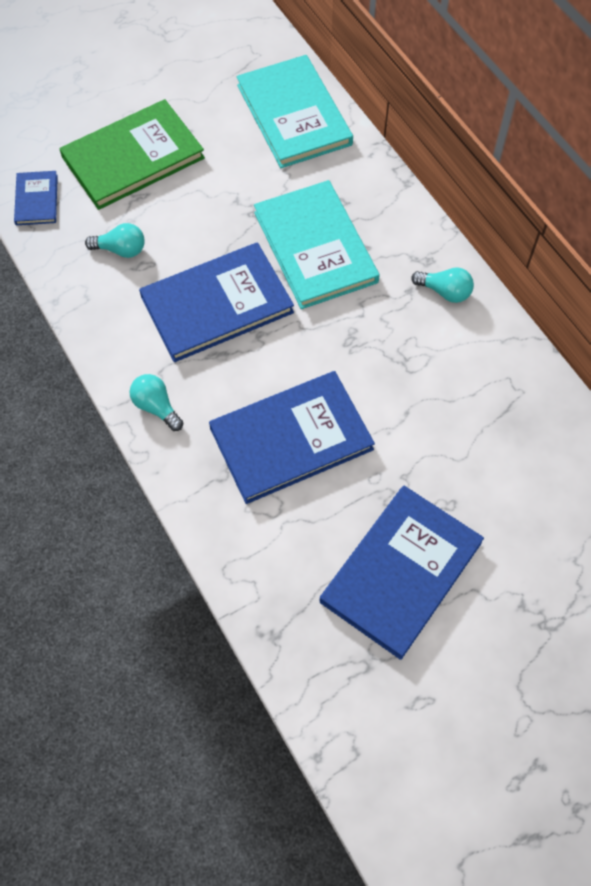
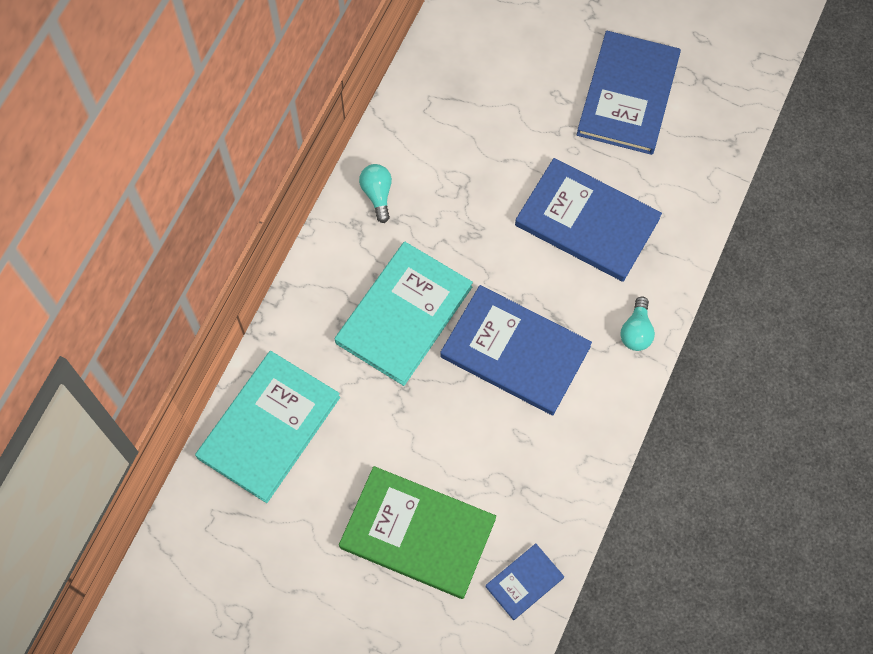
camera: 125 degrees left, 5 degrees up
(121, 250) = (520, 467): turquoise light bulb -> none
(401, 572) = (628, 95): blue book -> blue book turned 75 degrees counterclockwise

